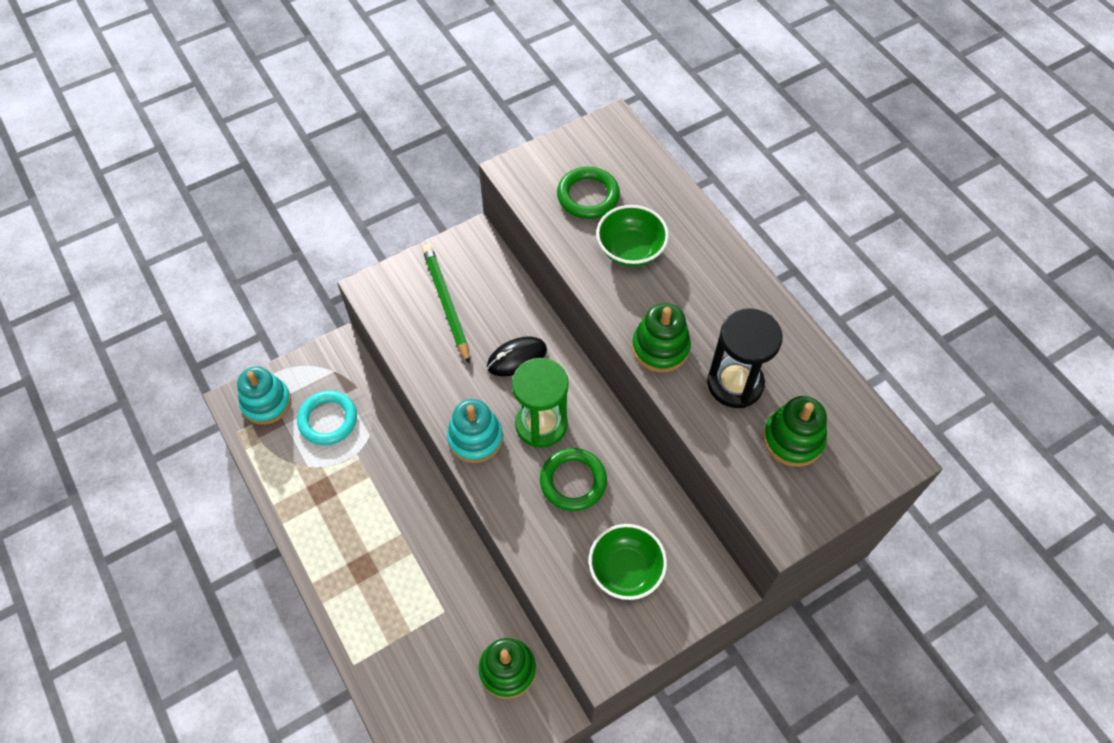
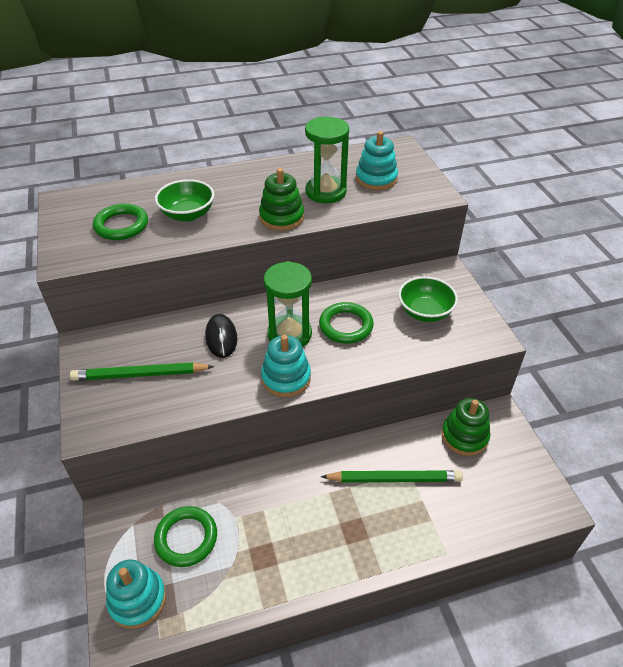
camera: 75 degrees left, 15 degrees down
(328, 420) = (186, 538): turquoise ring -> green ring
(431, 597) = (394, 479): none -> green pencil
(735, 383) = (325, 192): black hourglass -> green hourglass
(793, 439) = (376, 179): green stacking toy -> turquoise stacking toy

